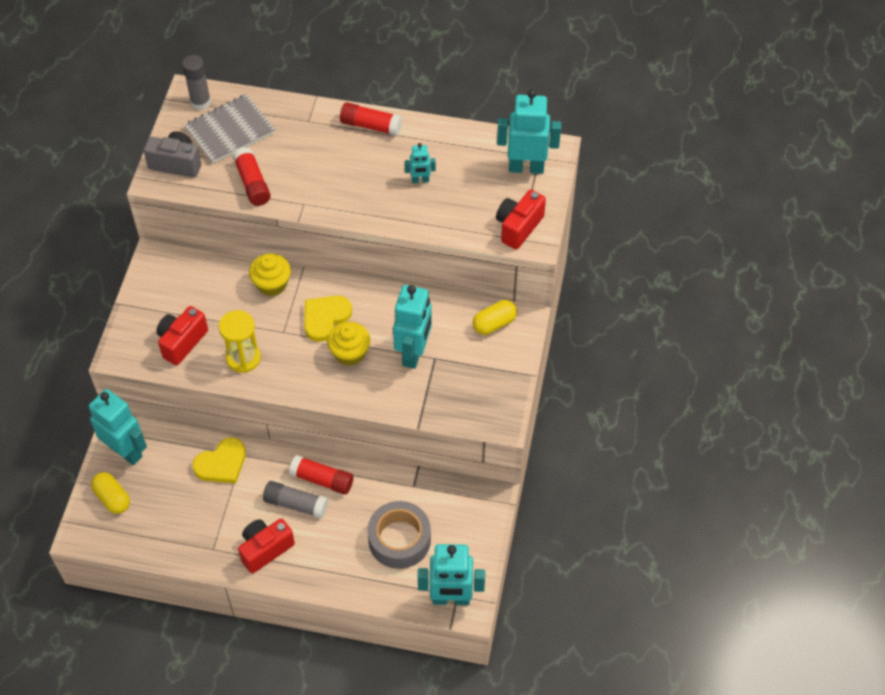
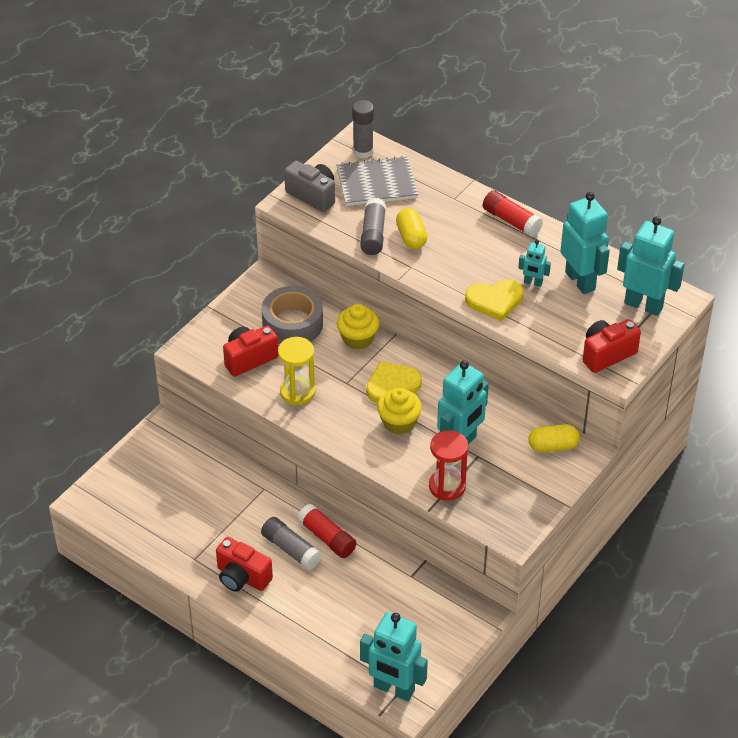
camera: 25 degrees right, 10 degrees down
(112, 498) = (128, 481): yellow capsule -> yellow capsule (411, 237)
(126, 451) = (161, 447): turquoise robot -> turquoise robot (580, 281)
(222, 463) = (241, 489): yellow heart -> yellow heart (495, 301)
(252, 183) = (373, 234): red glue stick -> grey glue stick
(265, 549) = (242, 577): red camera -> red camera turned 135 degrees counterclockwise
(399, 539) = (372, 618): grey tape -> grey tape (292, 324)
(422, 398) = (447, 486): none -> red hourglass

